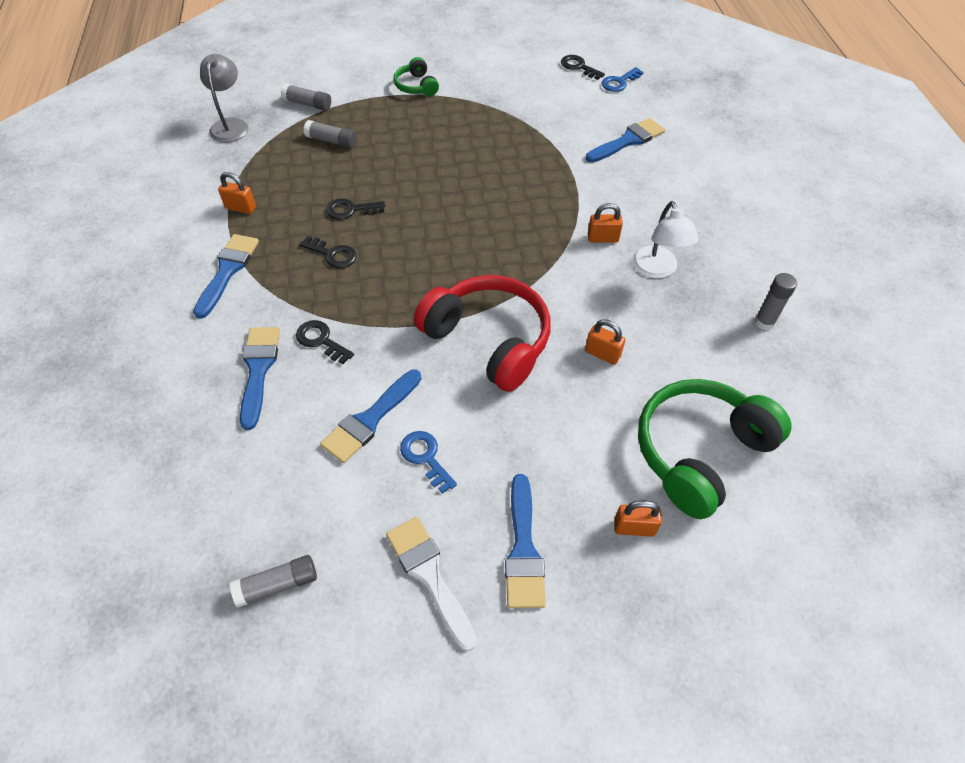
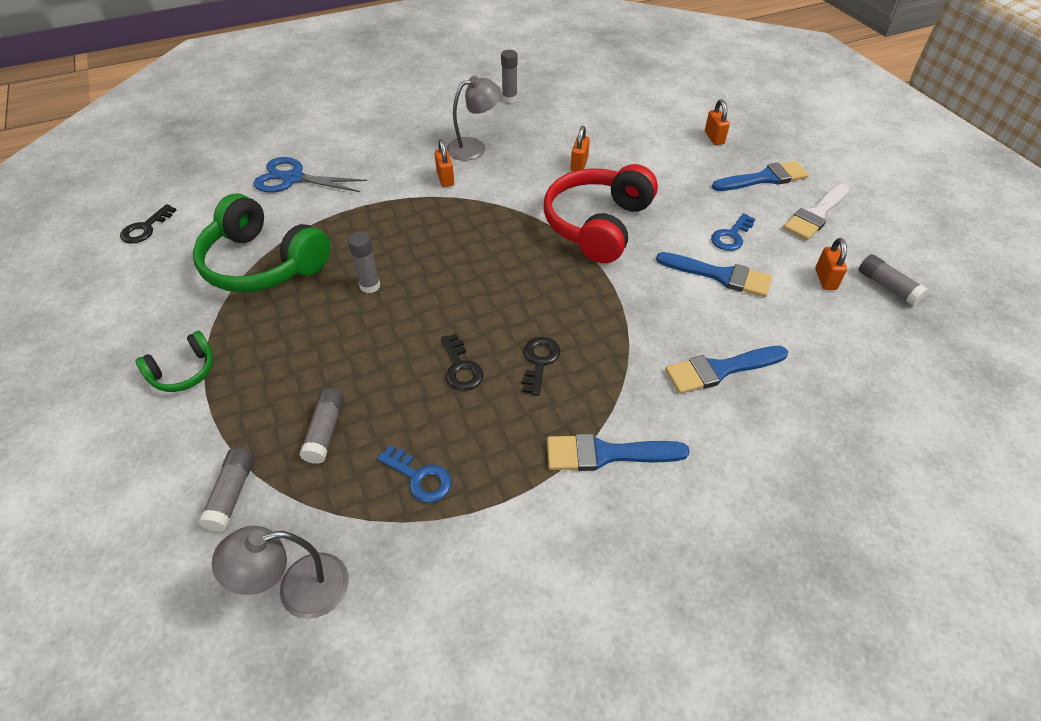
camera: 105 degrees left, 5 degrees down
(241, 208) = (492, 488): orange padlock -> orange padlock (825, 279)
(321, 340) = (658, 334): black key -> none
(463, 173) = (370, 286): none -> grey glue stick
(619, 82) = (181, 195): blue key -> blue key (420, 477)
(628, 141) = (293, 179): blue brush -> blue scissors
(657, 270) = (474, 147): white lamp -> grey lamp
(699, 452) = (640, 118): green headphones -> green headphones (262, 264)

